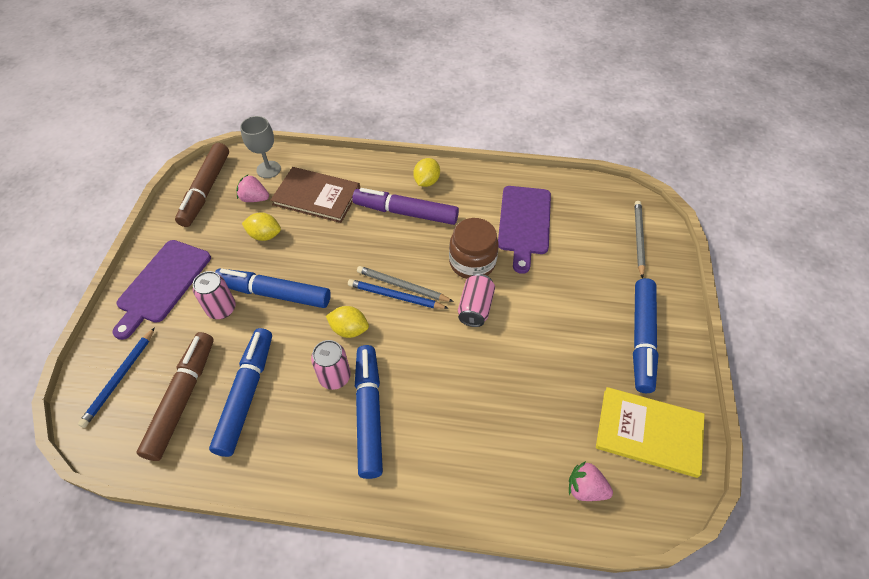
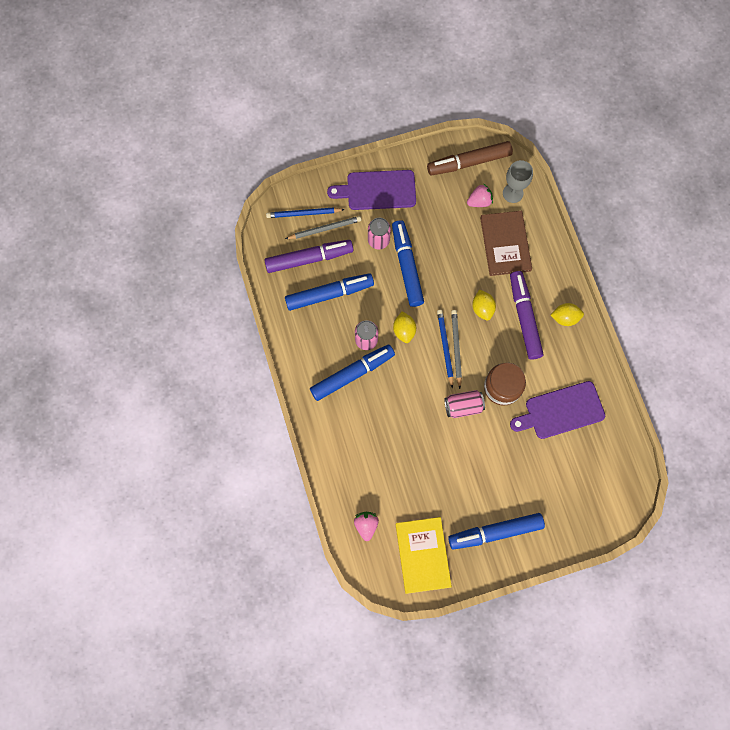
camera: 65 degrees right, 20 degrees up
(182, 398) = (309, 259): brown marker -> purple marker
(254, 198) = (479, 201): pink strawberry -> pink strawberry turned 75 degrees clockwise
(265, 235) = (450, 230): yellow lemon -> yellow lemon (482, 308)
(638, 239) = (591, 505): grey pencil -> grey pencil (324, 228)

